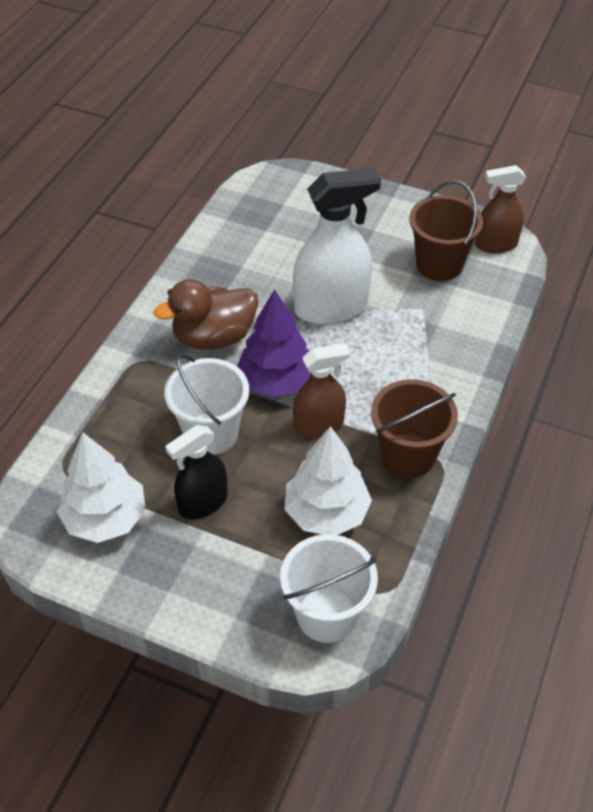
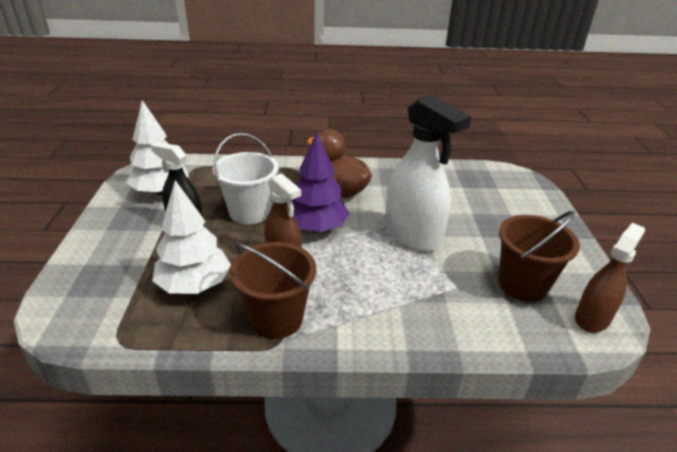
camera: 65 degrees right, 15 degrees down
(326, 614) = (90, 310): white bucket -> none
(495, 244) = (592, 318): brown spray bottle -> brown spray bottle turned 75 degrees clockwise

